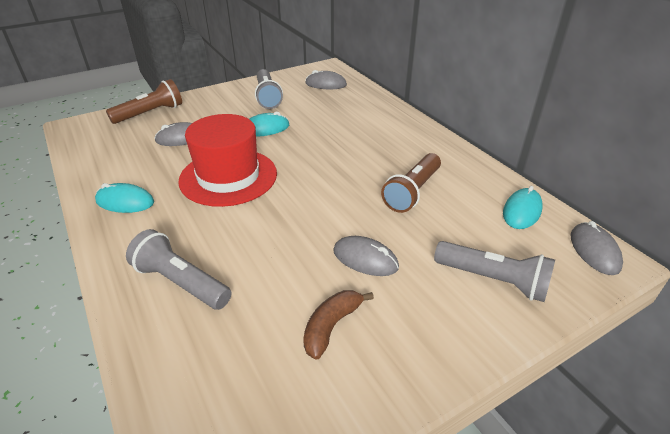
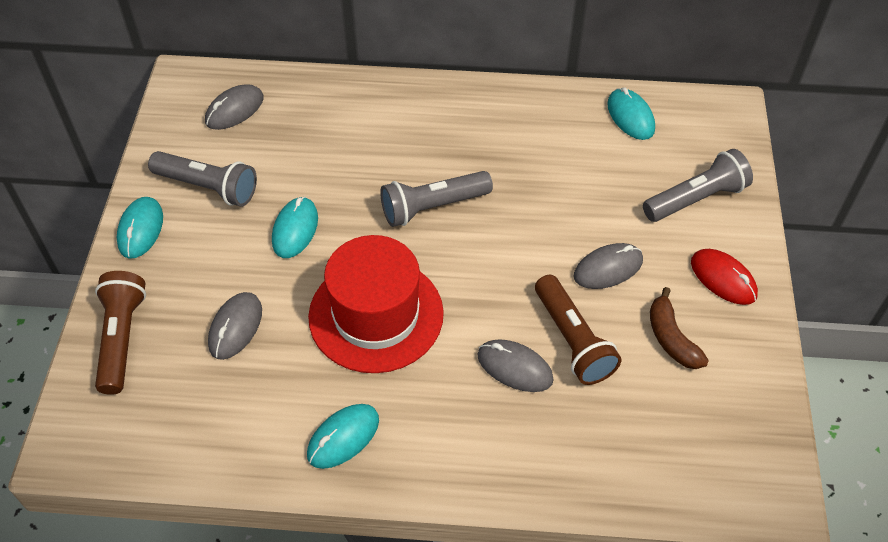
camera: 55 degrees left, 15 degrees up
(181, 283) = (535, 430): grey flashlight -> grey flashlight (433, 207)
(222, 92) = (140, 229): none -> turquoise mouse
(412, 192) = (539, 173): brown flashlight -> brown flashlight (572, 340)
(429, 335) = (723, 279): none -> red mouse
(594, 251) = (711, 111): grey mouse -> grey mouse (515, 368)

